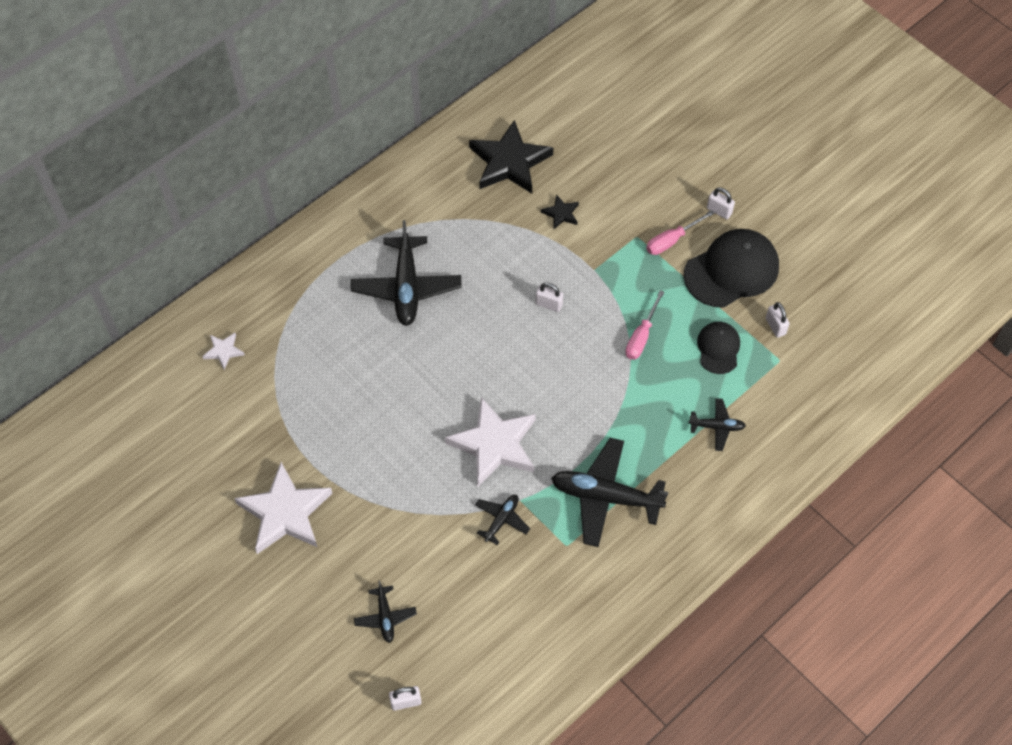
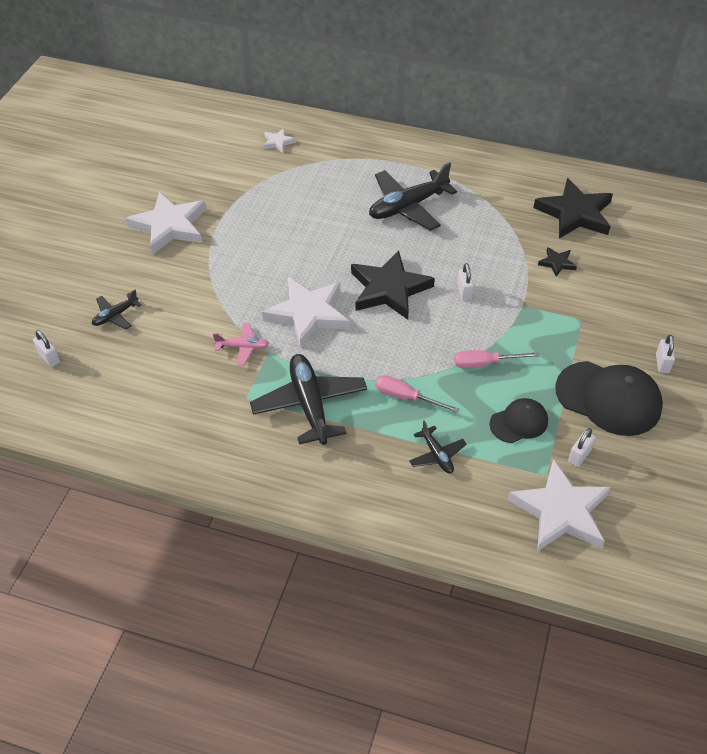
camera: 60 degrees right, 10 degrees down
(501, 520) = (243, 347): black plane -> pink plane
(506, 361) = (389, 289): none -> black star
(672, 240) = (599, 344): pink screwdriver -> pink screwdriver (406, 397)
(819, 371) = (561, 511): none -> white star

